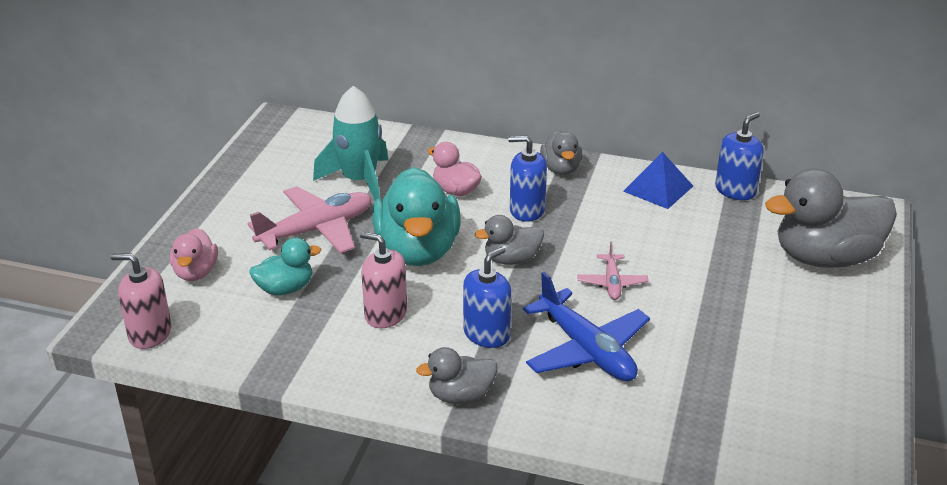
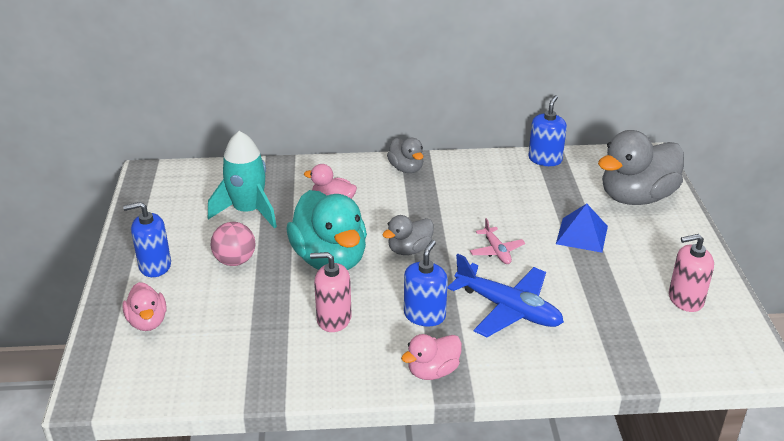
camera: 20 degrees left, 0 degrees up
(150, 334) = (135, 386): pink soap dispenser -> pink soap dispenser (685, 299)
(285, 288) = (236, 317): turquoise duck -> none
(317, 230) = (235, 261): pink plane -> pink ball
(460, 395) = (433, 371): grey duck -> pink duck
(527, 210) = (398, 207): blue soap dispenser -> blue soap dispenser (155, 266)
(658, 188) = (488, 169): blue pyramid -> blue pyramid (581, 234)

